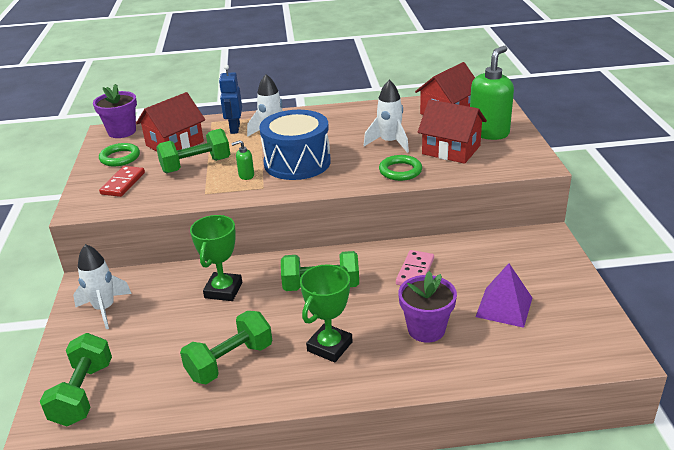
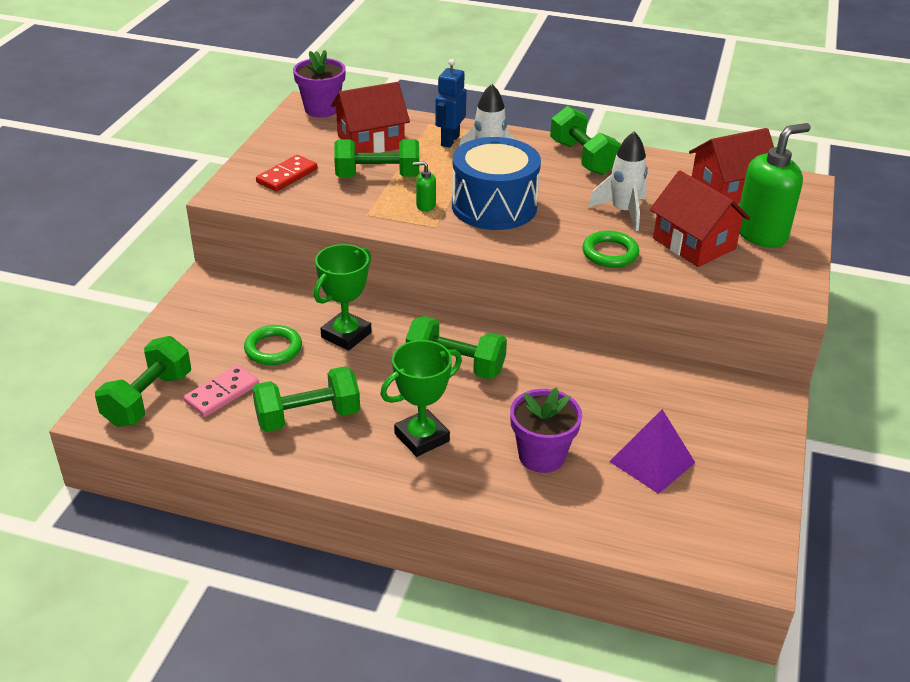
camera: 20 degrees right, 5 degrees up
(104, 309) = (214, 315): white rocket -> none
(120, 158) = (301, 142): green ring -> green ring (273, 349)
(337, 117) = (582, 158): none -> green dumbbell
(415, 271) = (575, 384): pink domino -> pink domino (222, 393)

